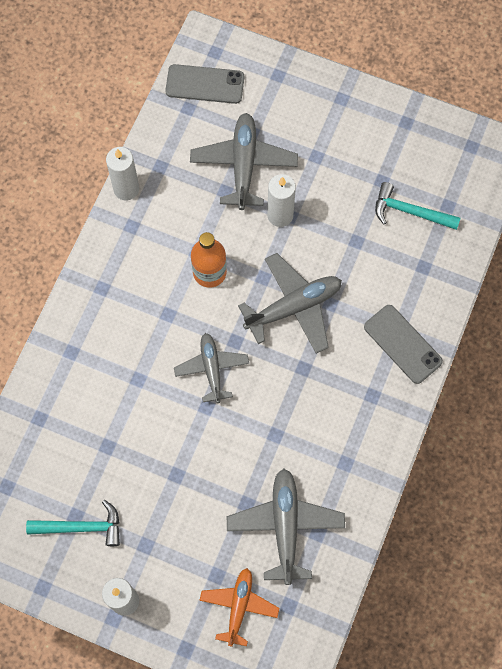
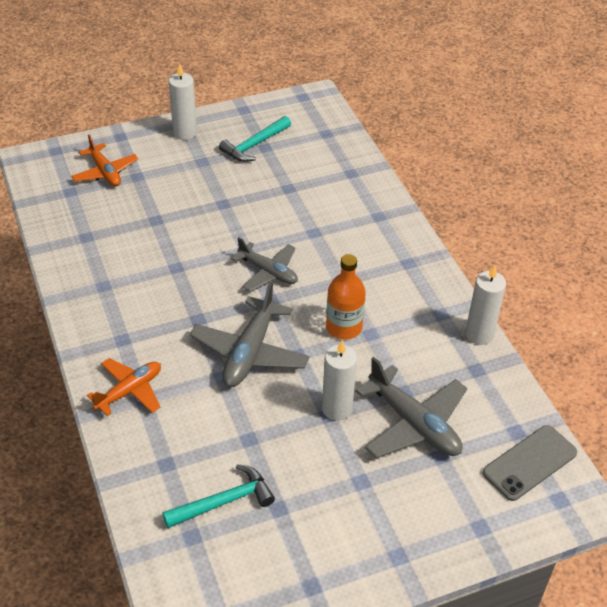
camera: 135 degrees right, 25 degrees down
(285, 526) = (114, 226): grey plane -> none
(402, 344) = (129, 391): grey phone -> orange plane

